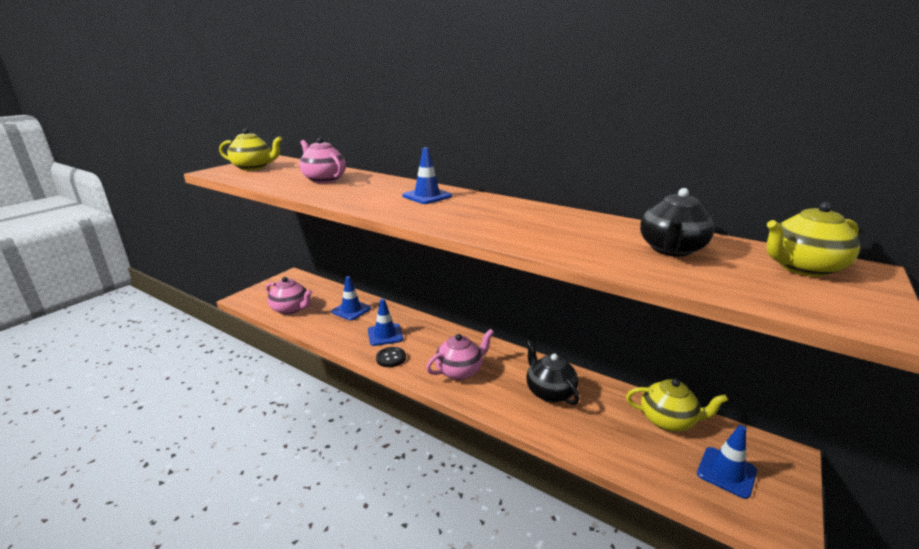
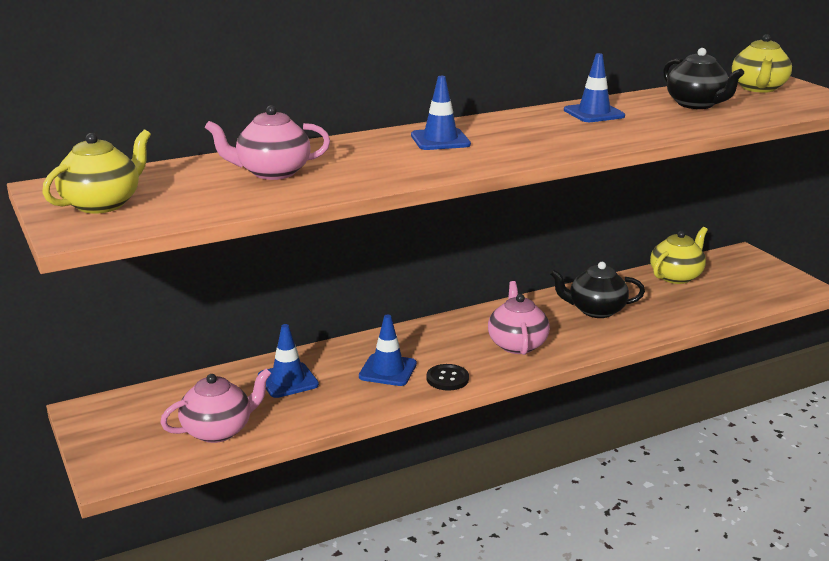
camera: 60 degrees left, 0 degrees up
(726, 472) = (746, 281): blue traffic cone -> blue traffic cone (594, 113)

